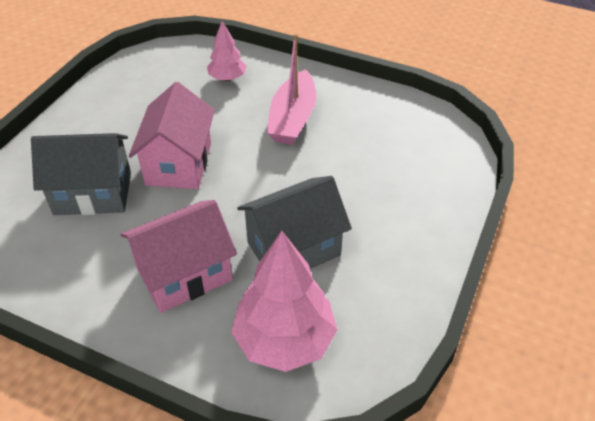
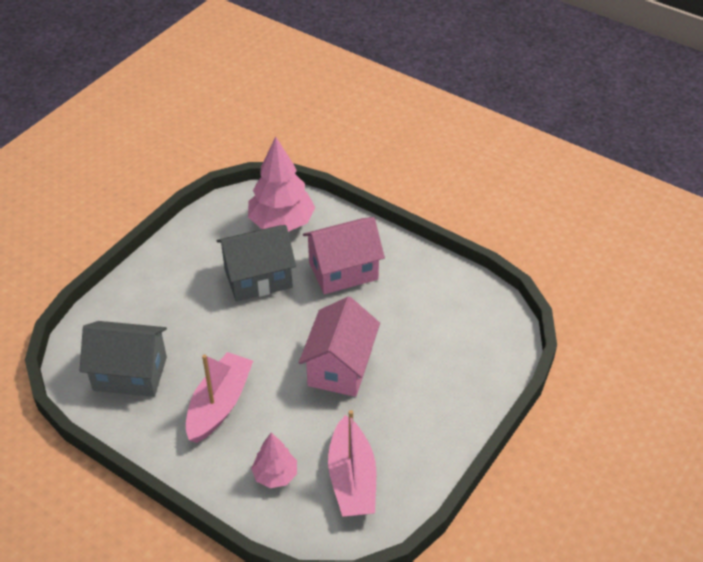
camera: 170 degrees left, 0 degrees up
(93, 193) = (417, 347): grey house -> grey house (130, 373)
(161, 83) = (352, 479): none -> pink boat

